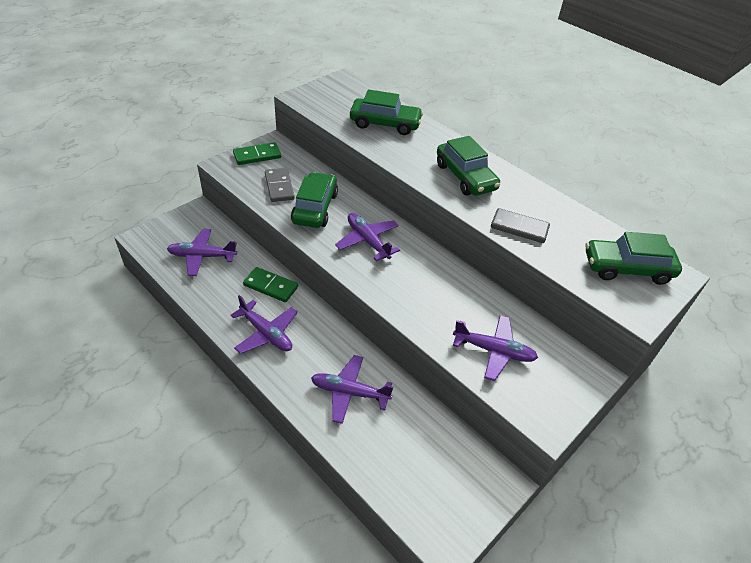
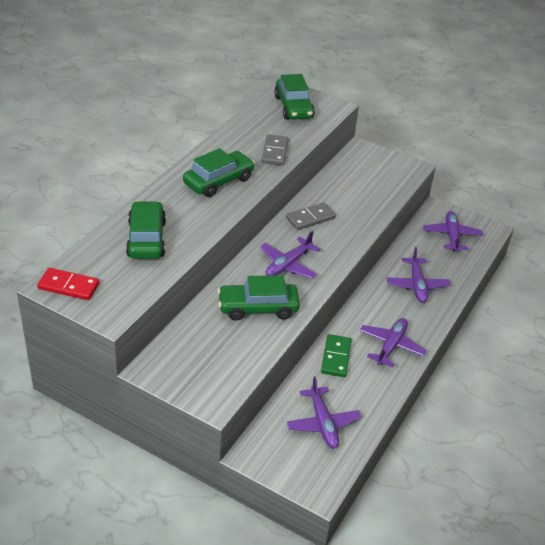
camera: 105 degrees left, 5 degrees down
(257, 155) = (184, 376): green domino -> none
(279, 187) = (235, 343): grey domino -> grey domino (310, 218)
(340, 85) = (68, 286): none -> red domino
(494, 351) = (370, 189): purple plane -> purple plane (451, 236)

